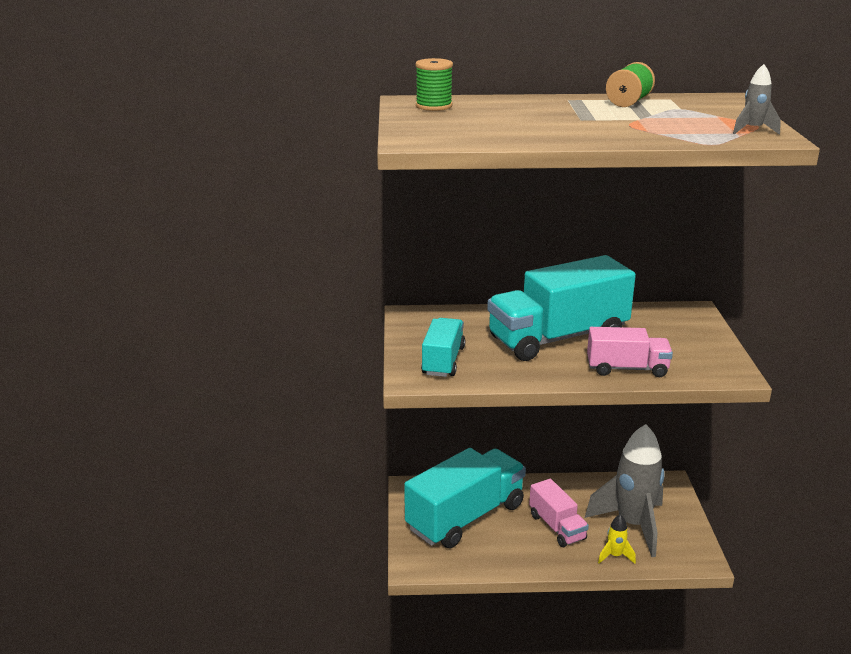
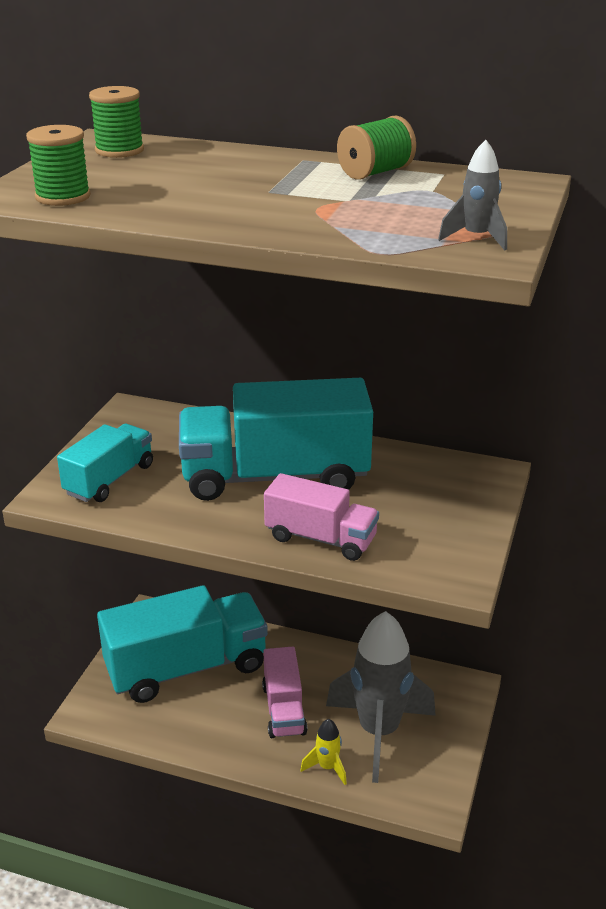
camera: 20 degrees right, 5 degrees up
(451, 136) = (63, 197): none -> green spool

